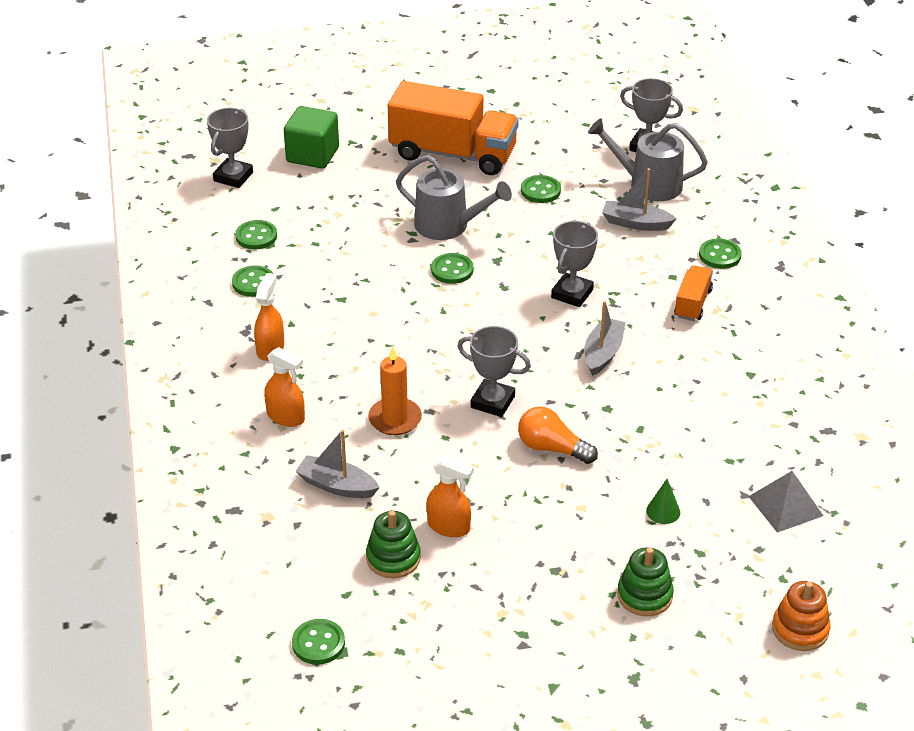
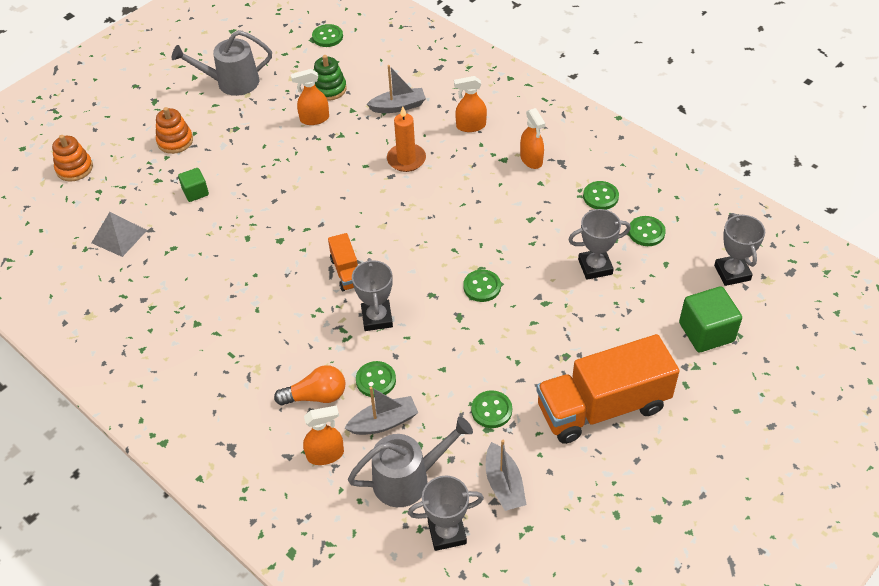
camera: 145 degrees right, 10 degrees up
(448, 226) = (526, 326): grey watering can -> grey watering can (232, 82)
(492, 402) = (357, 203): grey trophy -> grey trophy (595, 266)
(552, 448) = (294, 194): orange light bulb -> orange light bulb (316, 396)
(603, 353) = (314, 280): grey boat -> grey boat (504, 484)
(644, 595) = (175, 141): green stacking toy -> orange stacking toy
(663, 511) = (195, 192): green cone -> green cube
(692, 303) = (279, 363): orange truck -> orange truck (347, 272)
(702, 226) = (325, 454): none -> orange spray bottle
(719, 255) = (289, 429): green button -> green button (376, 380)

